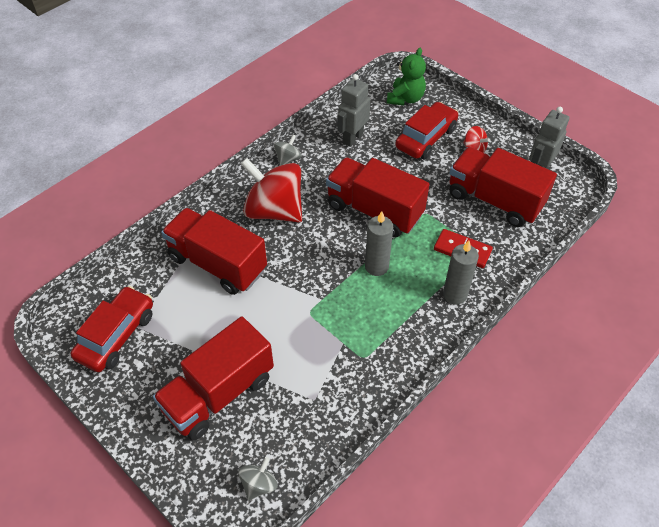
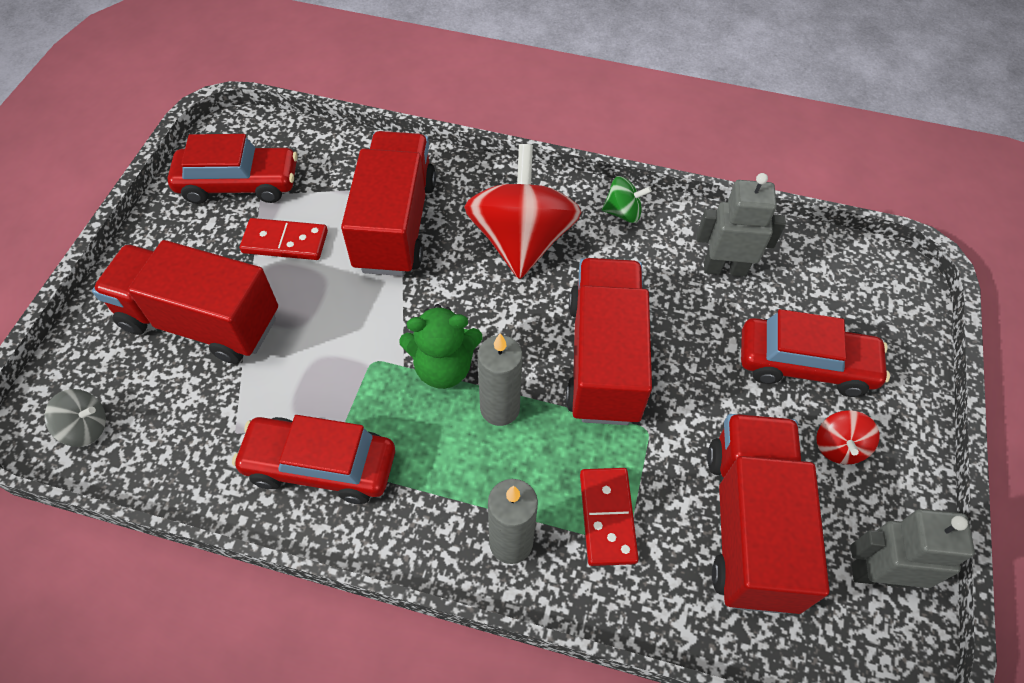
camera: 60 degrees right, 5 degrees up
(187, 326) = (285, 242): none -> red domino
(288, 159) = (623, 212): grey spinning top -> green spinning top
(362, 363) = (320, 466): none -> red car
(405, 98) = (866, 299): green teddy bear -> green teddy bear (443, 367)

